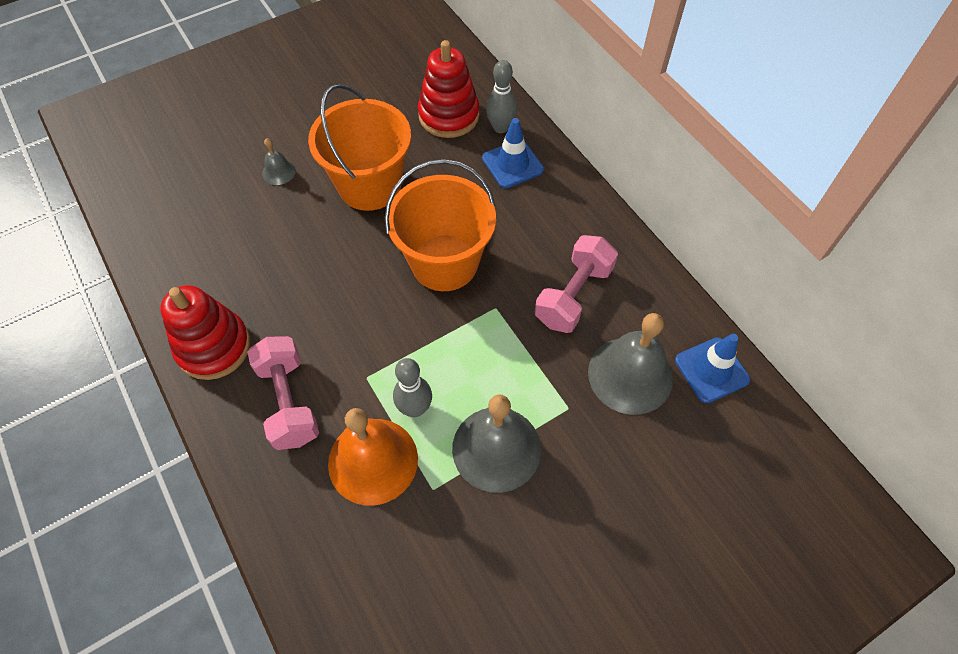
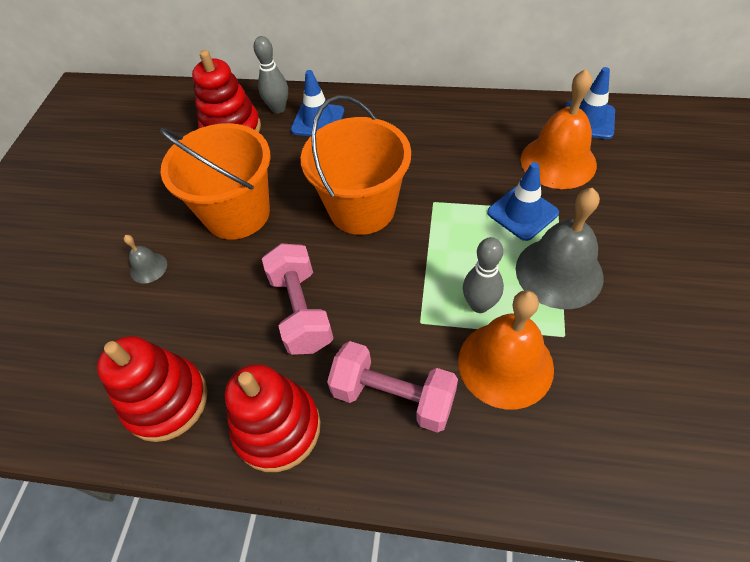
camera: 45 degrees left, 5 degrees down
(187, 267) = (166, 401): none -> red stacking toy
(540, 382) = (522, 213): none -> blue traffic cone
(573, 295) = (465, 153): pink dumbbell -> pink dumbbell (301, 311)
(630, 375) = (558, 161): grey bell -> orange bell

